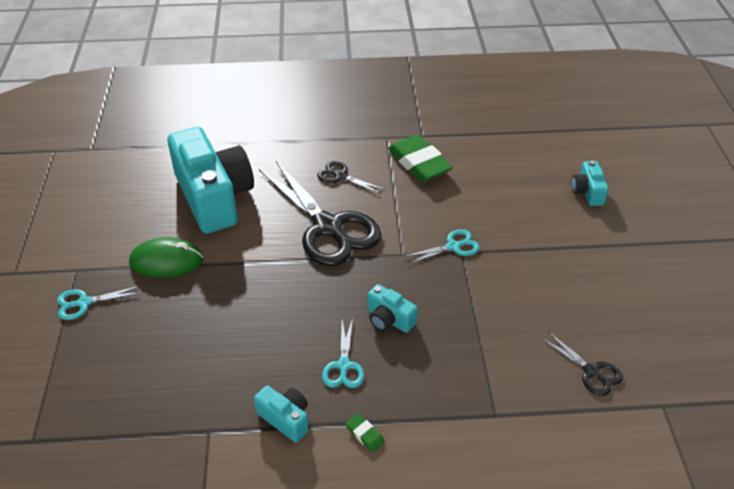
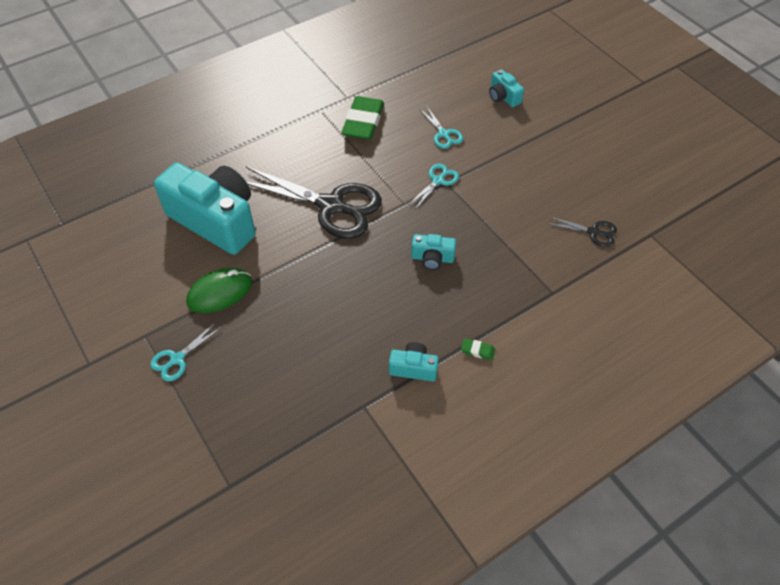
camera: 30 degrees left, 10 degrees up
(341, 176) = (309, 159): black scissors -> none
(343, 365) = (425, 308): turquoise scissors -> turquoise scissors (443, 134)
(419, 163) = (363, 122): green eraser -> green eraser turned 75 degrees clockwise

